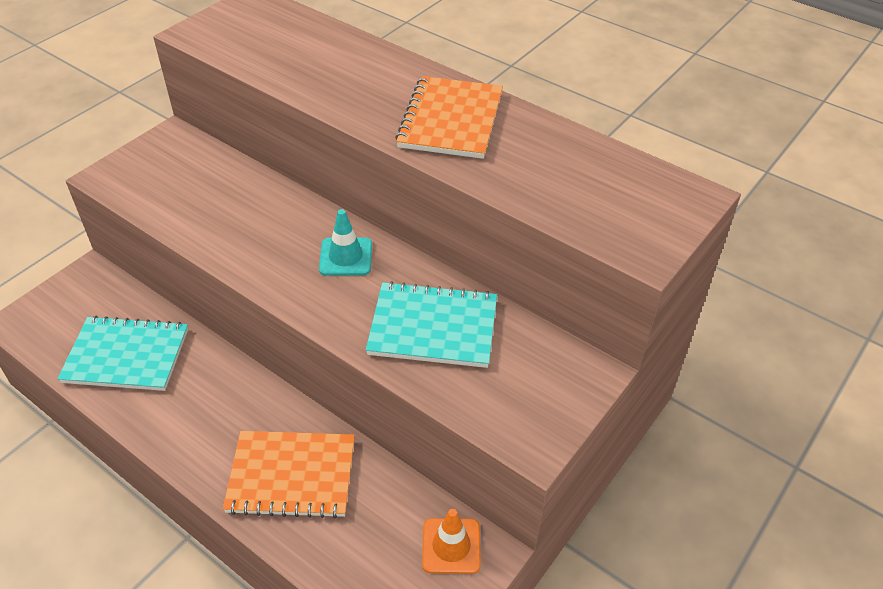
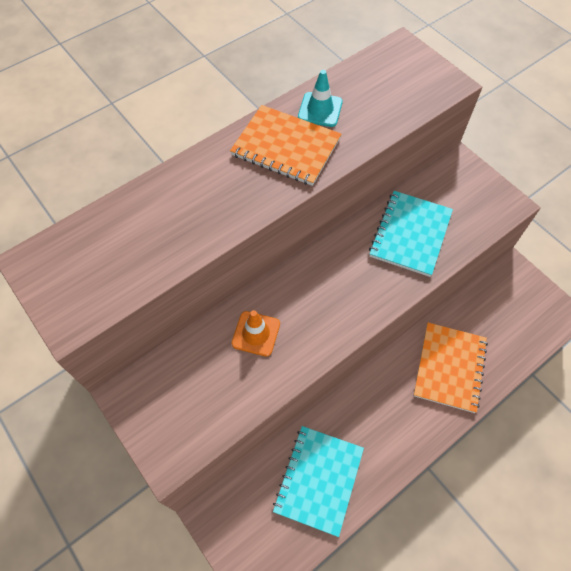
camera: 75 degrees left, 15 degrees up
(346, 257) = (330, 274): turquoise traffic cone -> turquoise traffic cone (320, 110)
(451, 546) = (508, 286): orange traffic cone -> orange traffic cone (256, 333)

